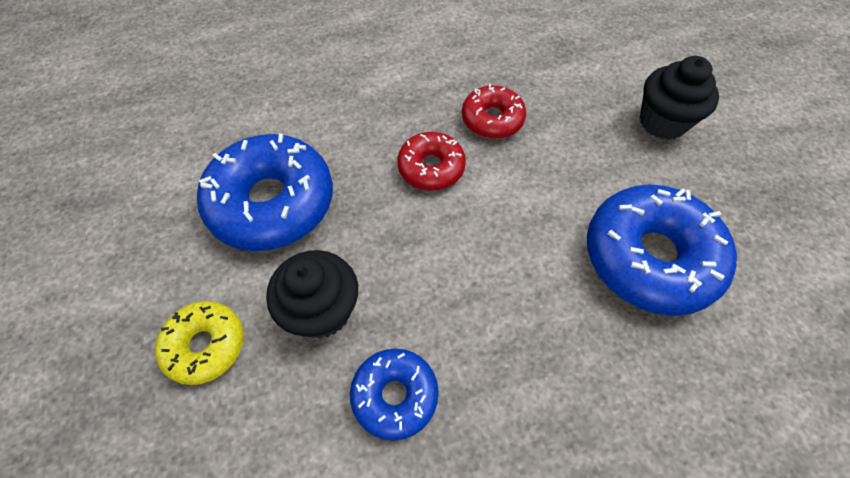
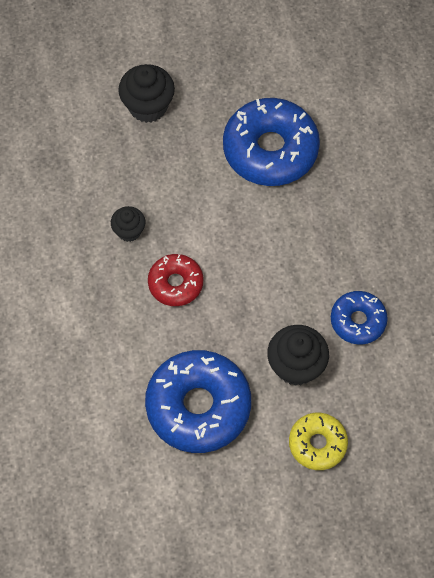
camera: 85 degrees left, 5 degrees up
(492, 119) = (129, 231): red donut -> black cupcake

